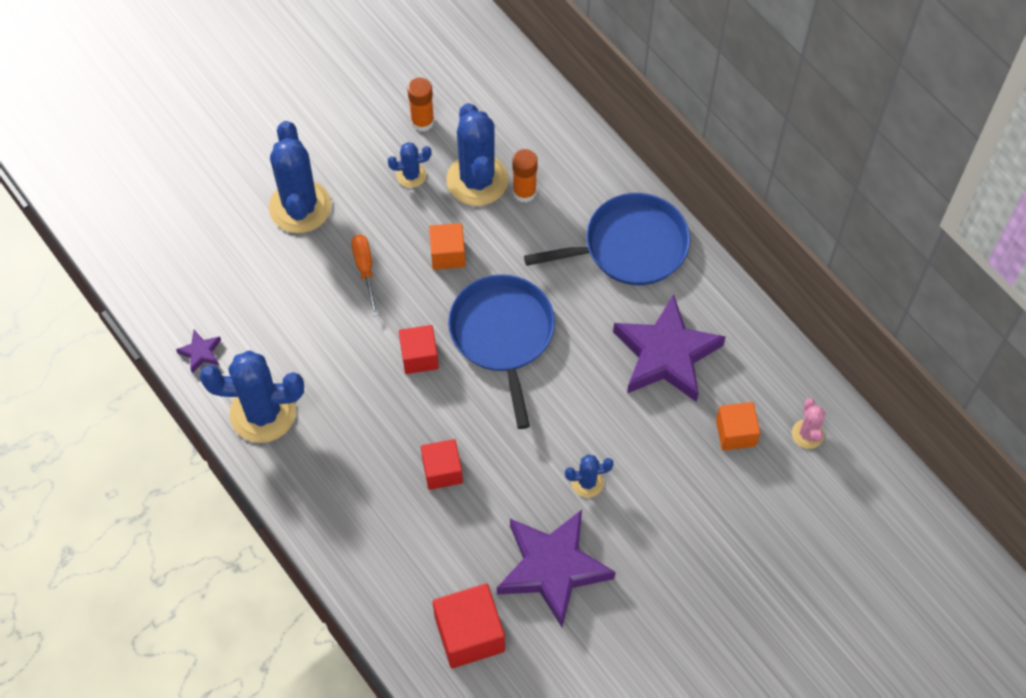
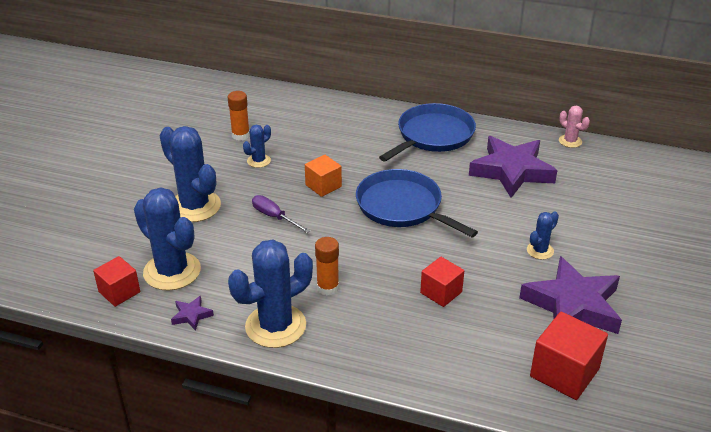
camera: 35 degrees left, 25 degrees down
(365, 270) = (274, 217): orange screwdriver -> purple screwdriver
(419, 357) = (359, 242): red cube -> red cube (119, 292)
(477, 180) = (305, 146): blue cactus -> blue cactus (172, 271)
(524, 192) = (341, 139): orange glue stick -> orange glue stick (328, 287)
(735, 433) = (594, 186): orange cube -> none
(807, 434) = (632, 168): pink cactus -> pink cactus (570, 141)

